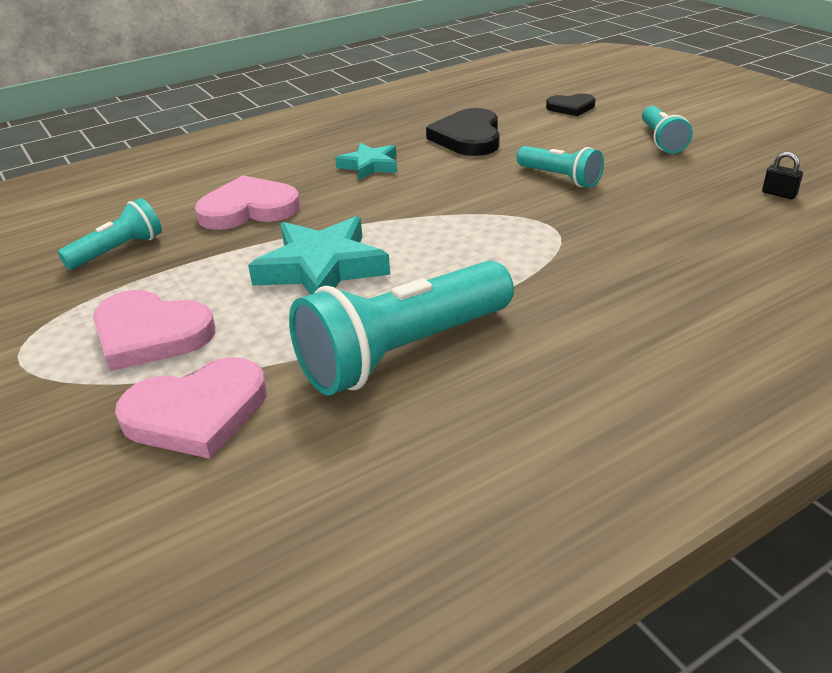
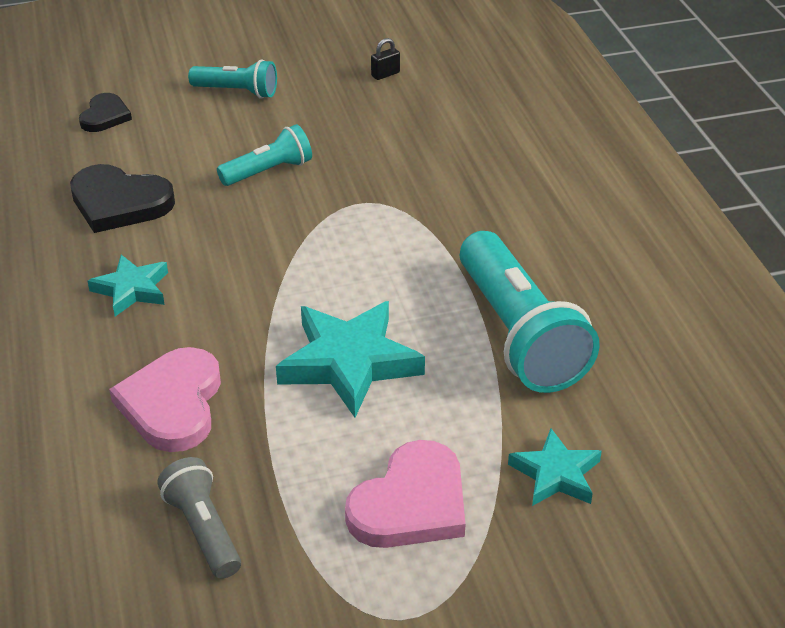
camera: 75 degrees left, 5 degrees up
(118, 250) = (203, 530): turquoise flashlight -> grey flashlight
(197, 413) = (556, 474): pink heart -> turquoise star

